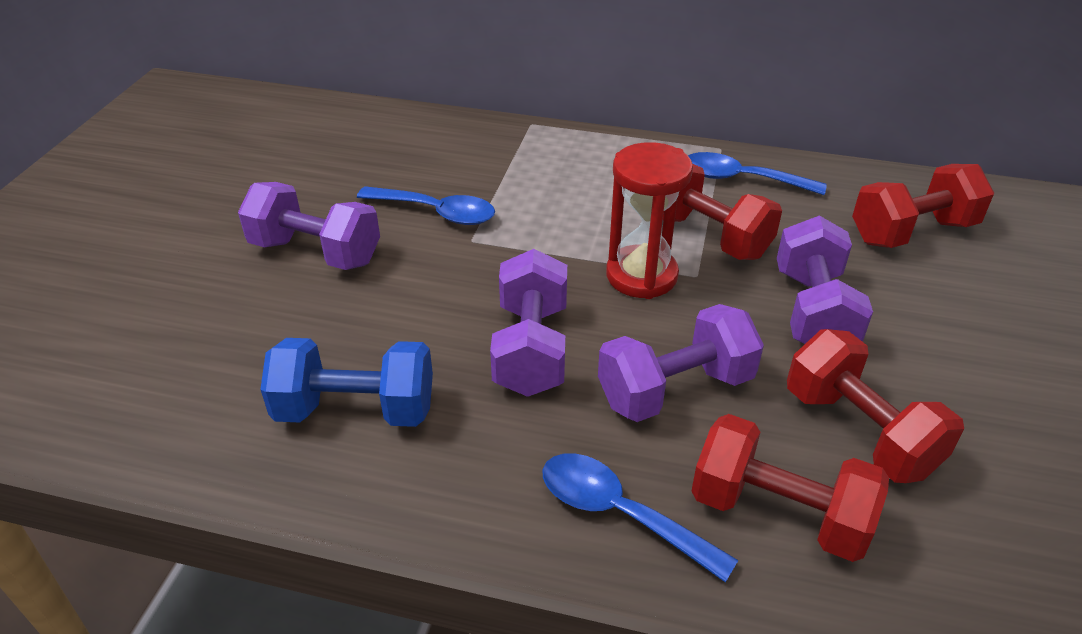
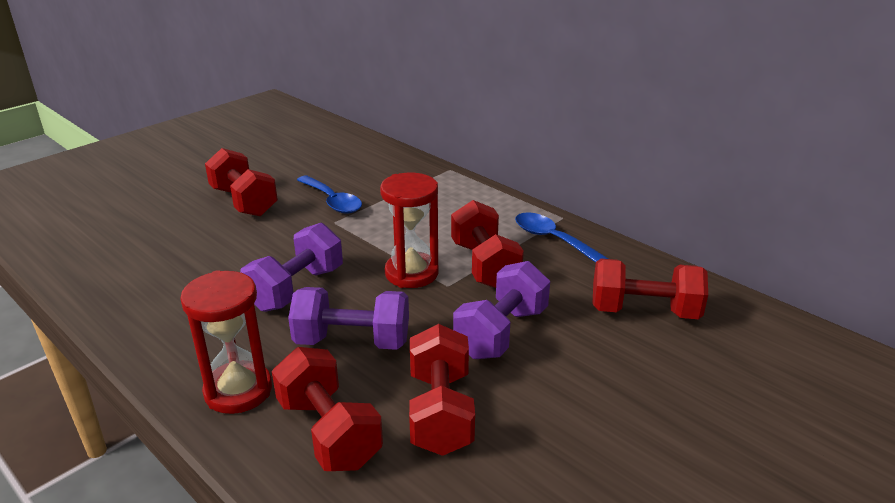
camera: 30 degrees right, 10 degrees down
(315, 252) = (244, 202): purple dumbbell -> red dumbbell
(355, 410) = (170, 284): blue dumbbell -> none
(620, 513) = (238, 390): blue spoon -> red hourglass

